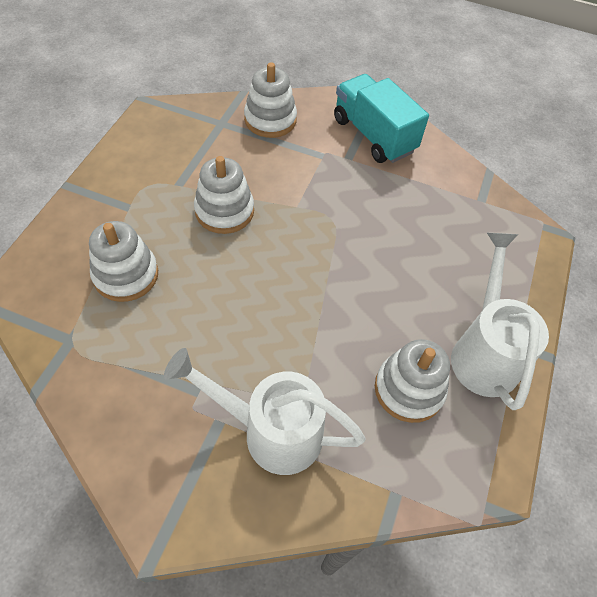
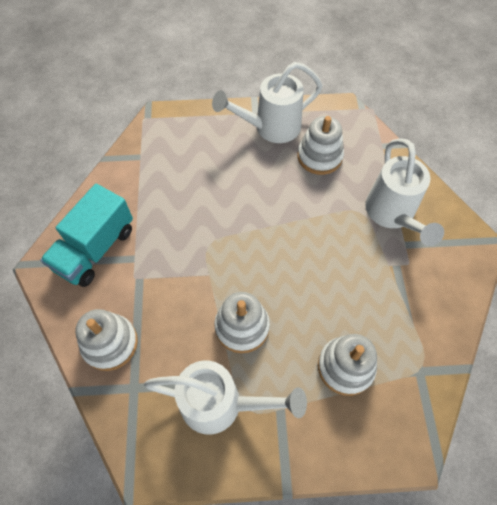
camera: 110 degrees left, 5 degrees up
(166, 170) = (221, 404): none -> white watering can

